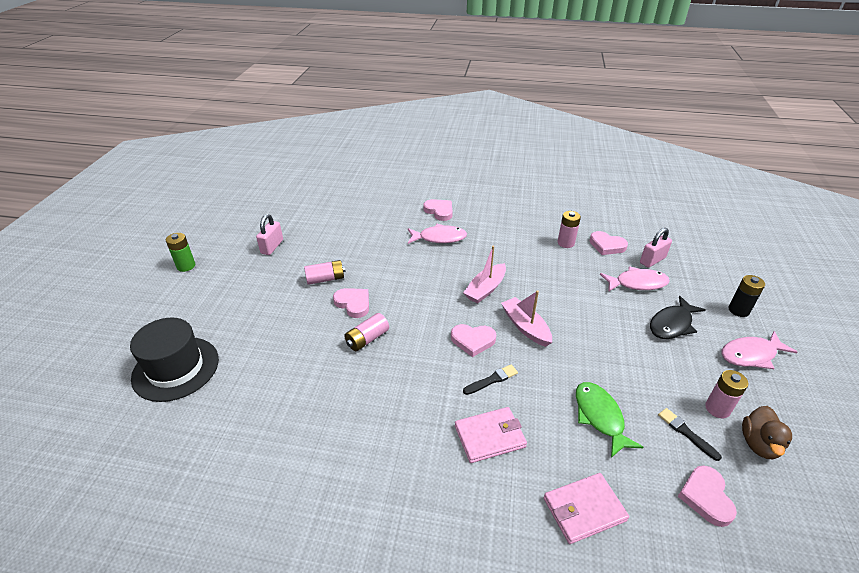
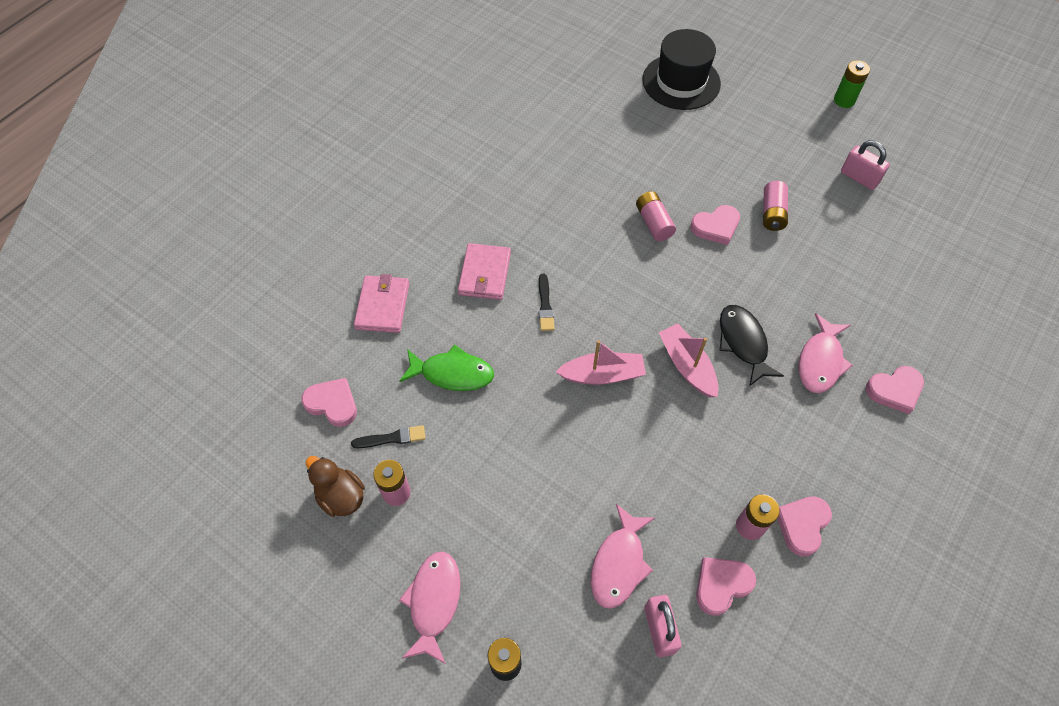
camera: 115 degrees right, 20 degrees up
(473, 340) = (606, 313): pink heart -> pink heart (802, 525)
(672, 324) = (526, 547): black fish -> black fish (743, 343)

